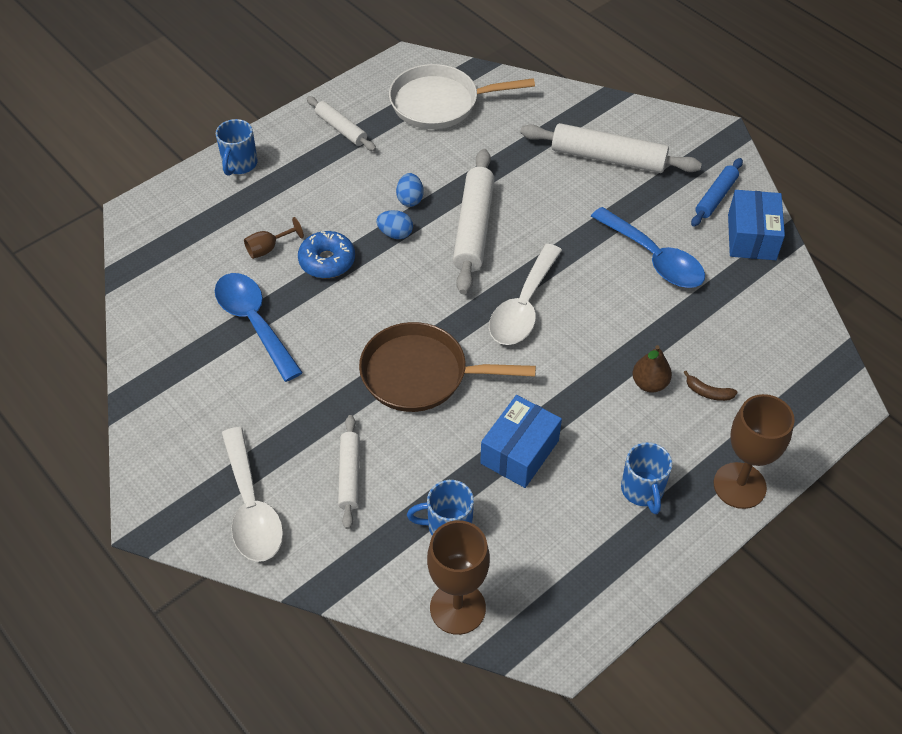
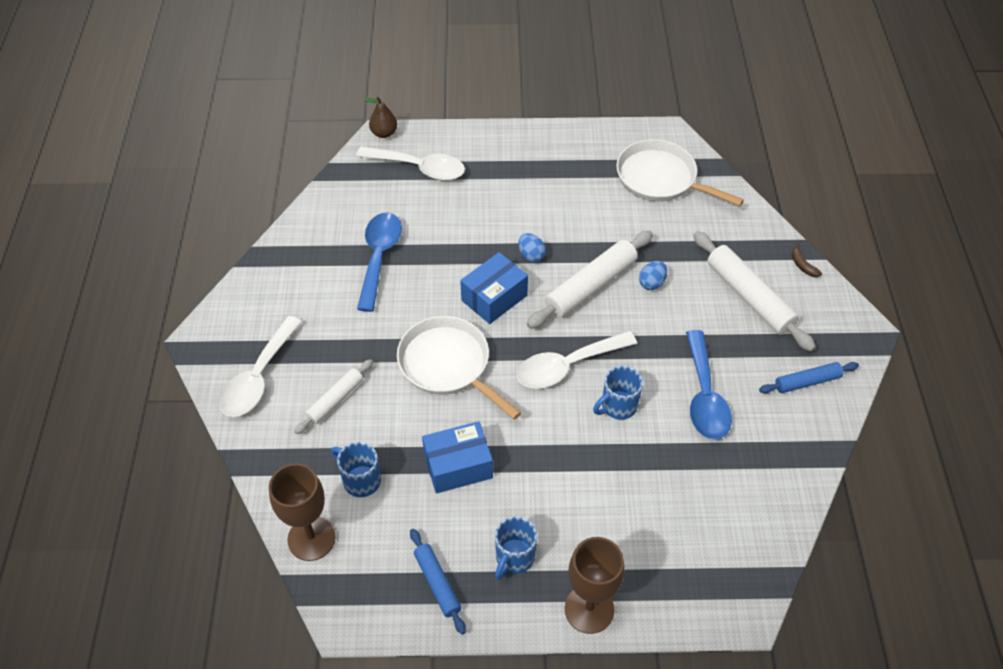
camera: 40 degrees right, 0 degrees up
(207, 219) = (419, 168): none -> white spoon
(239, 164) = (476, 143): blue mug -> blue mug (618, 406)
(268, 248) = (437, 213): brown goblet -> none
(327, 261) = (466, 245): blue donut -> none
(341, 129) = (570, 157): white rolling pin -> none
(410, 199) = (566, 237): blue egg -> blue egg (652, 283)
(421, 374) = (448, 365): brown pan -> white pan
(604, 559) = (437, 583): none -> blue rolling pin
(649, 383) = (601, 486): brown pear -> brown pear (384, 133)
(708, 392) = (639, 524): brown banana -> brown banana (802, 265)
(751, 237) = (804, 432): blue box -> blue box (494, 298)

